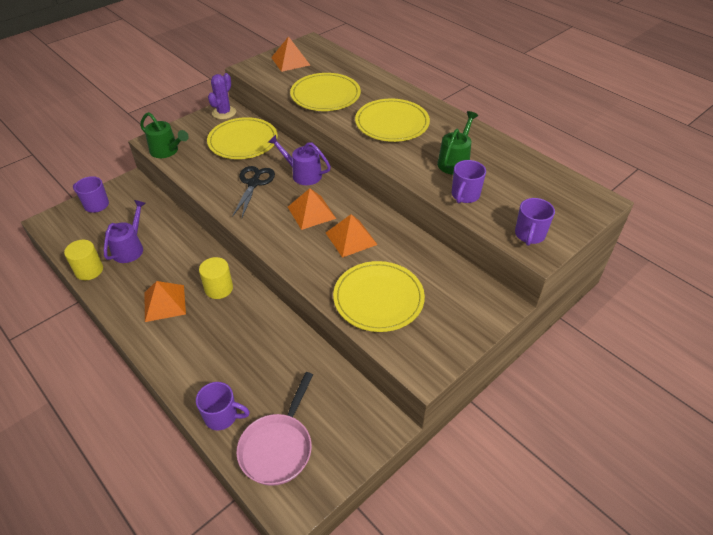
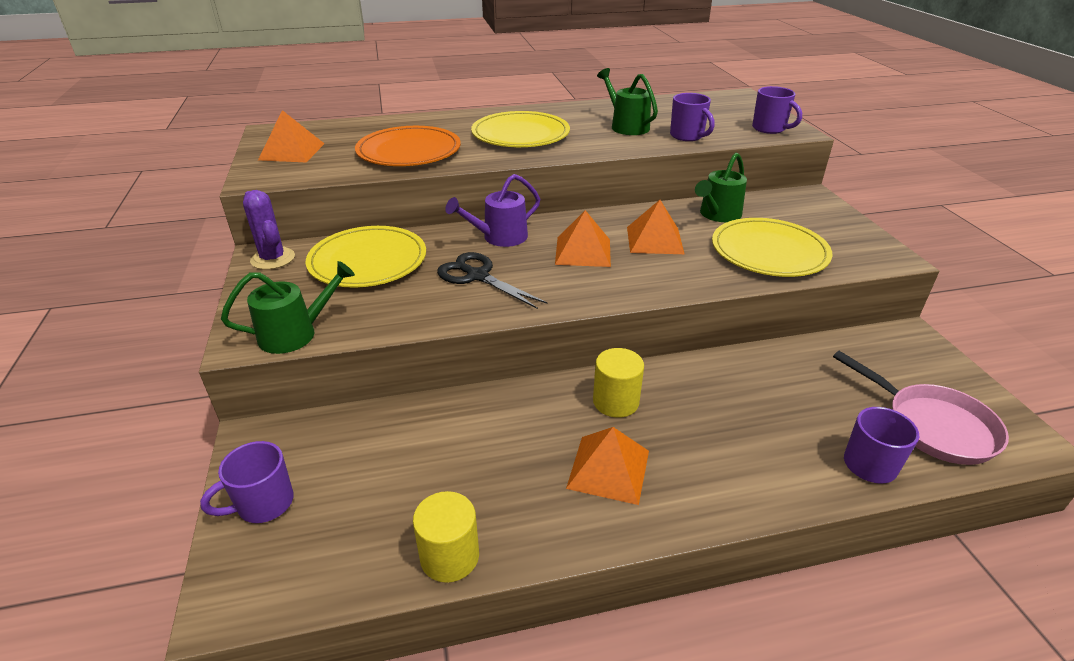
camera: 60 degrees left, 10 degrees down
(130, 248) = (438, 481): purple watering can -> none
(325, 95) = (409, 151): yellow plate -> orange plate
(415, 259) = (717, 215): none -> green watering can

